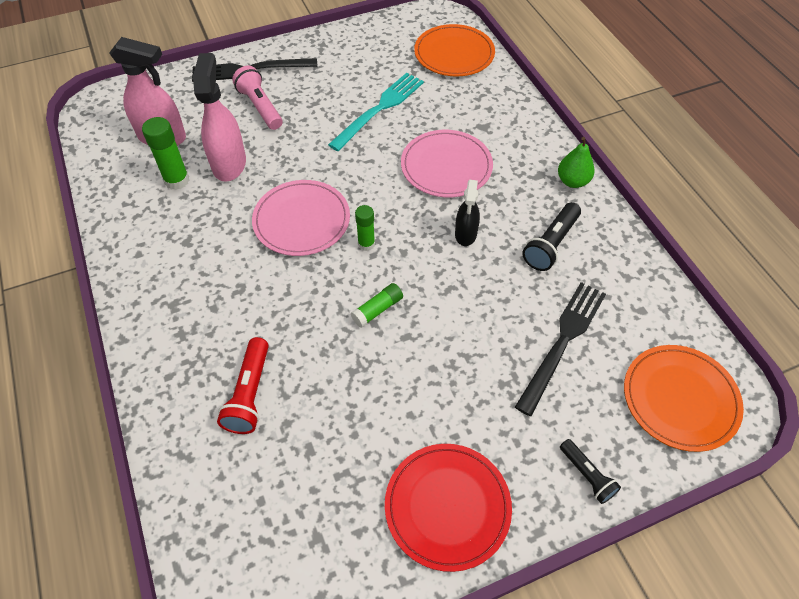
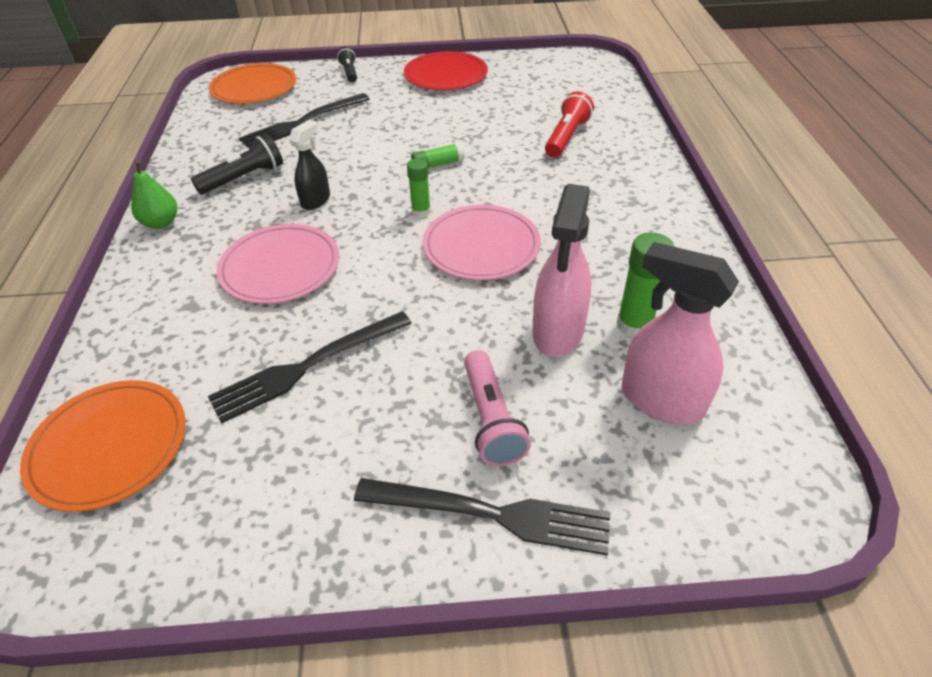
camera: 160 degrees left, 10 degrees down
(379, 109) = (307, 367): turquoise fork -> black fork

